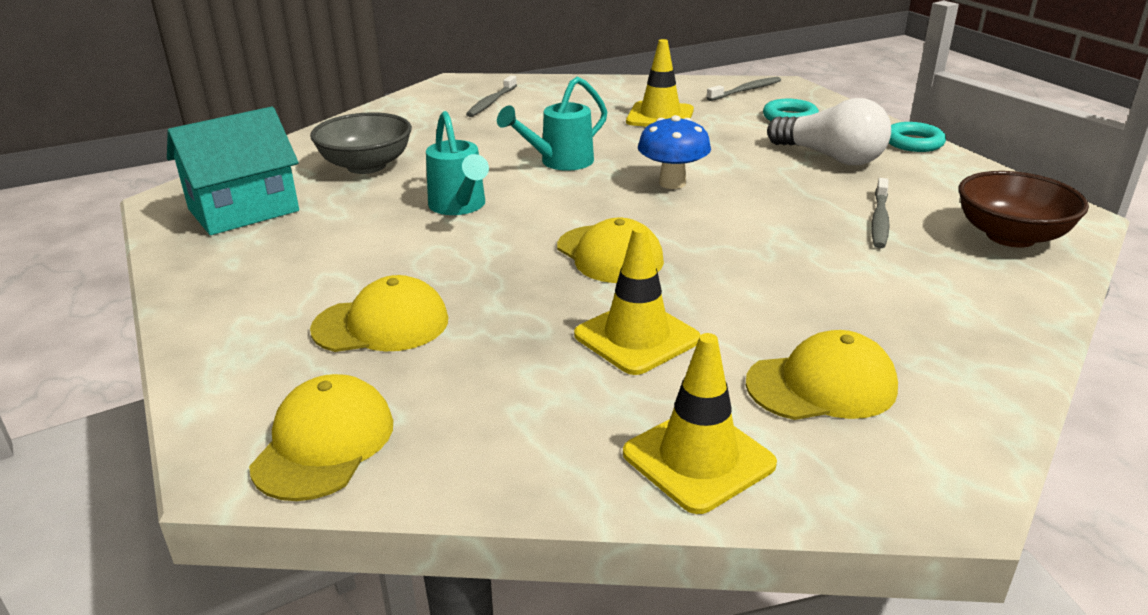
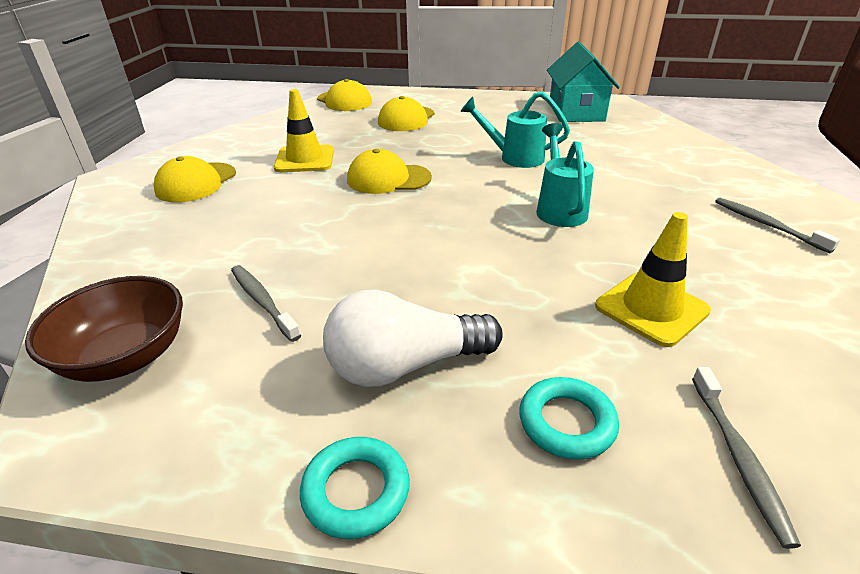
camera: 125 degrees right, 5 degrees up
(366, 166) = (620, 147): grey bowl -> none
(672, 183) = (460, 239): blue mushroom -> none
(698, 459) = (221, 145): yellow traffic cone -> none

